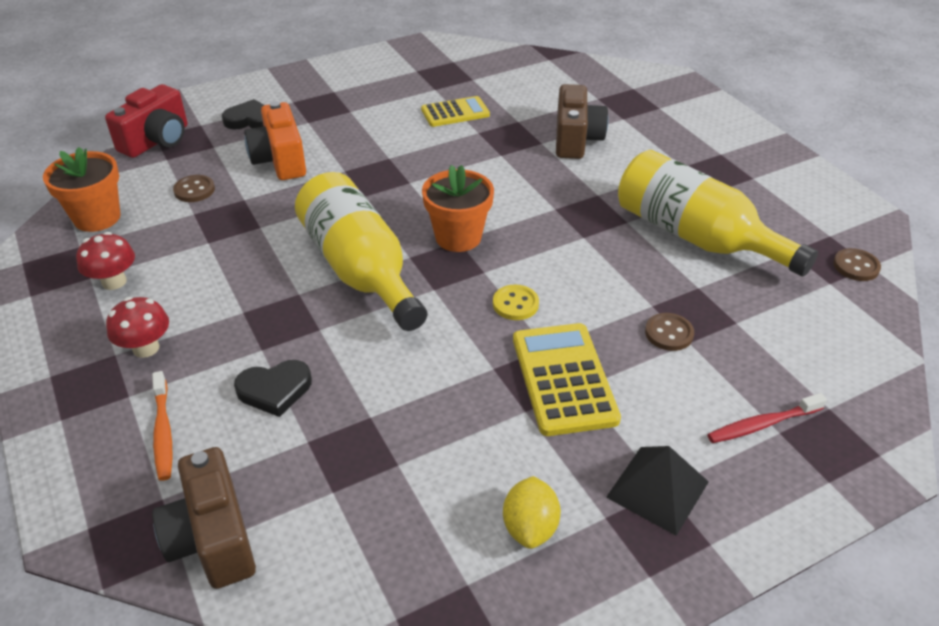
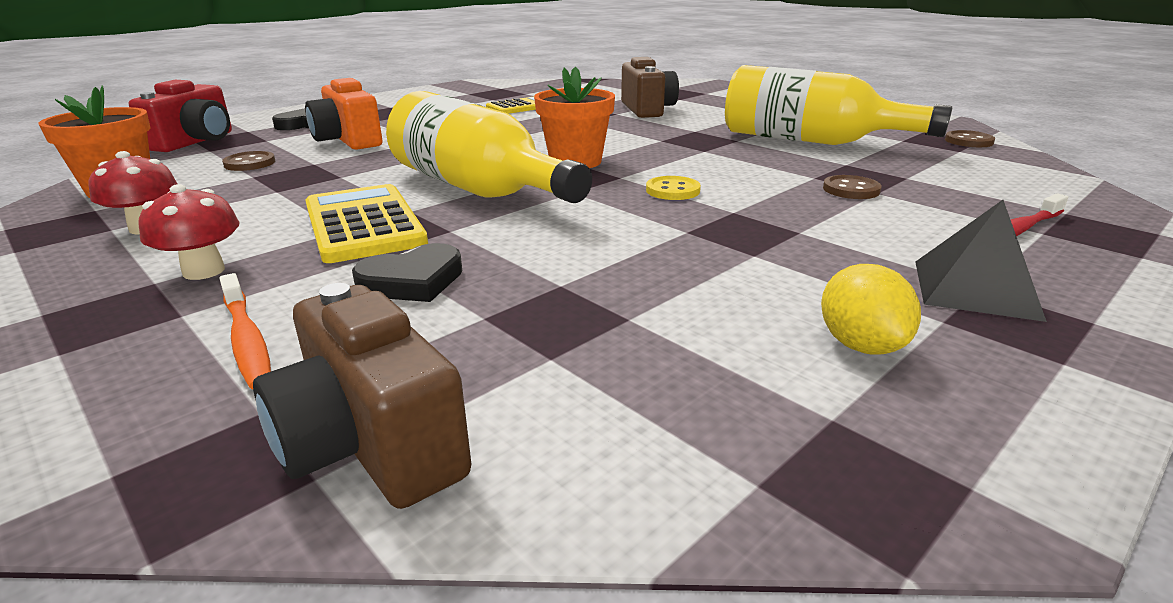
camera: 15 degrees left, 15 degrees down
(563, 379) = (774, 228): yellow calculator -> yellow calculator (363, 224)

